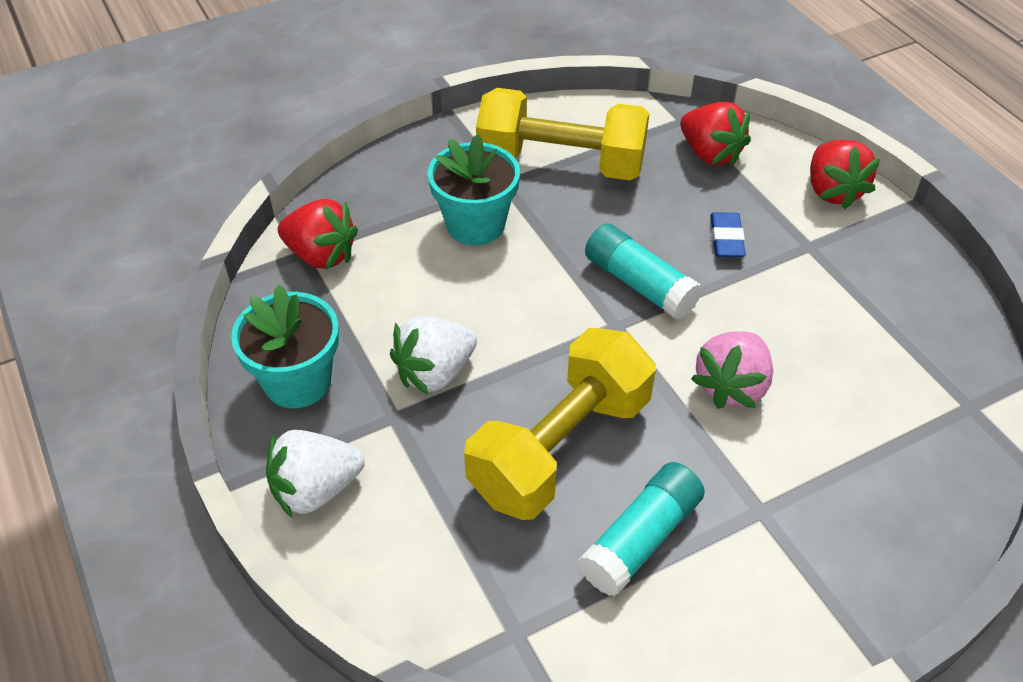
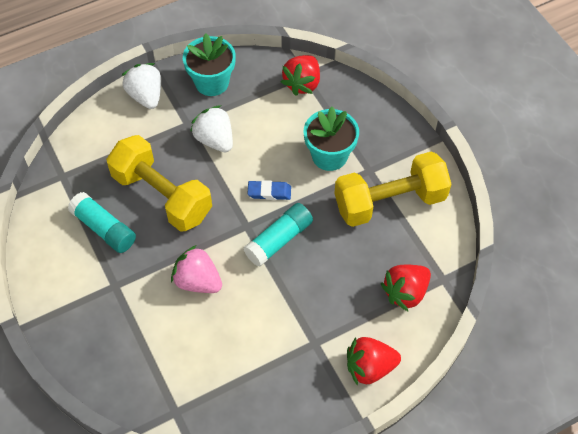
camera: 90 degrees right, 10 degrees up
(561, 163) = (389, 202): yellow dumbbell -> yellow dumbbell turned 60 degrees clockwise
(726, 239) = (319, 293): blue eraser -> blue eraser (269, 192)

